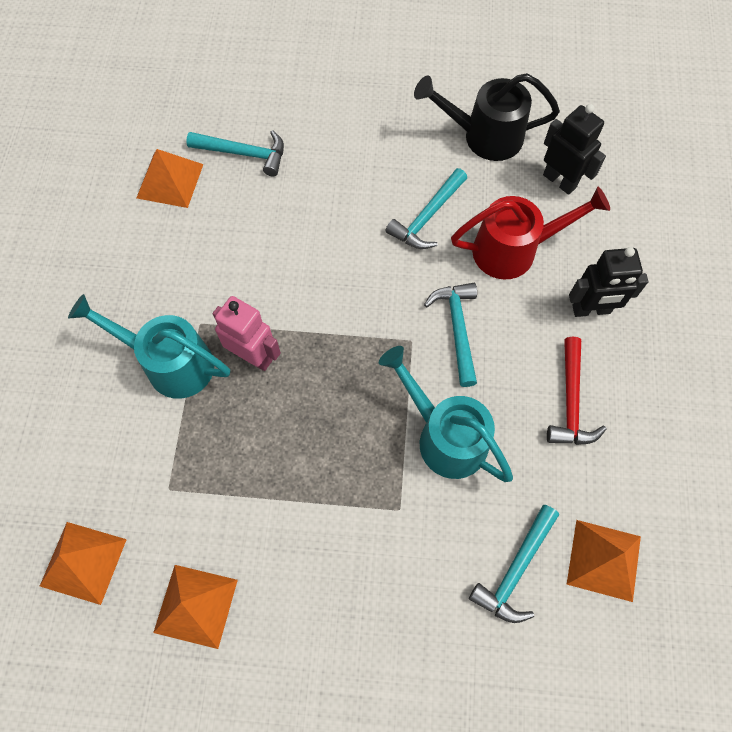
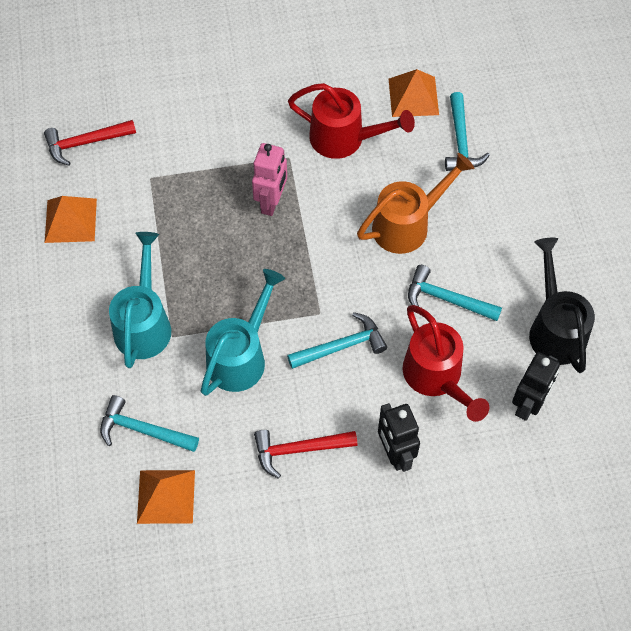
camera: 75 degrees right, 5 degrees down
(83, 562) = (85, 143): orange pyramid -> red hammer
(170, 363) = (249, 148): turquoise watering can -> turquoise watering can (144, 323)
(198, 260) = (345, 139): none -> red watering can
(328, 228) = (408, 224): none -> orange watering can

